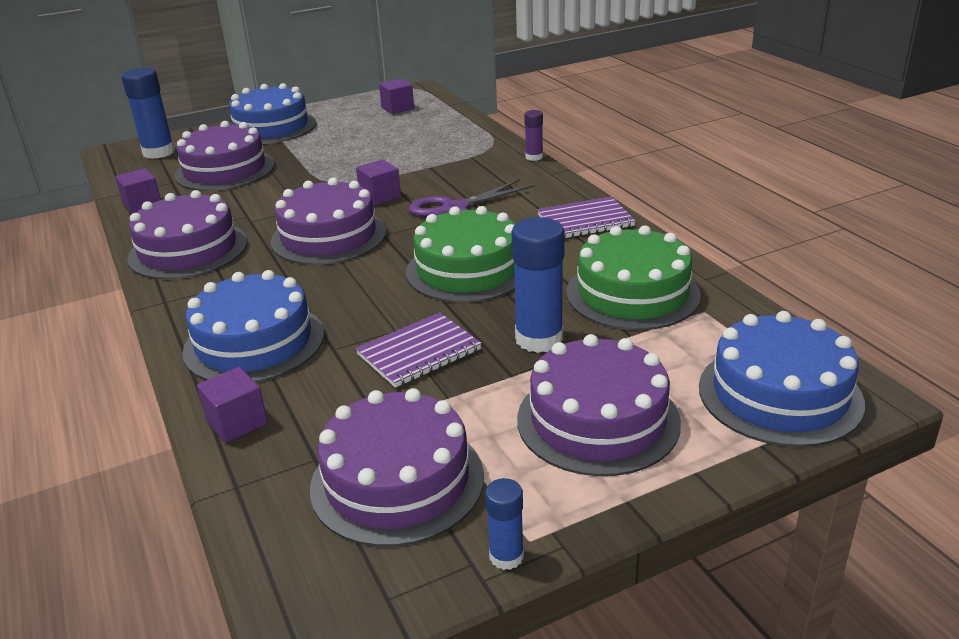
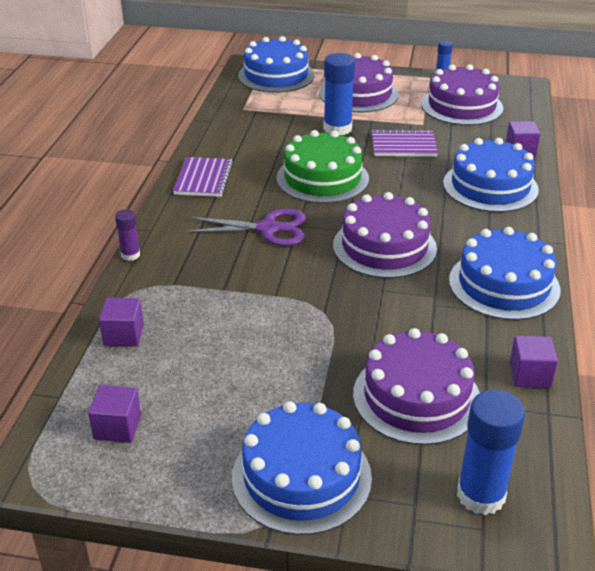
camera: 145 degrees left, 5 degrees up
(188, 250) = (504, 285): purple cake -> blue cake
(380, 196) = (305, 271): purple cube -> purple cube (124, 335)
(585, 221) = (203, 179): purple notebook -> purple notebook turned 75 degrees clockwise
(632, 293) = (259, 129): green cake -> none

